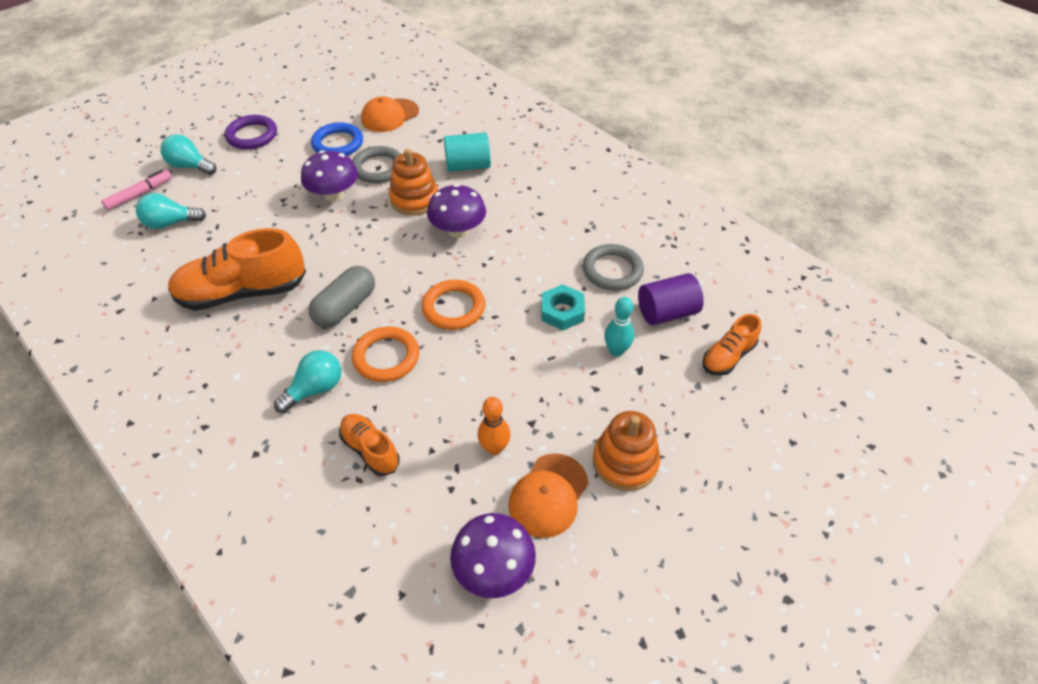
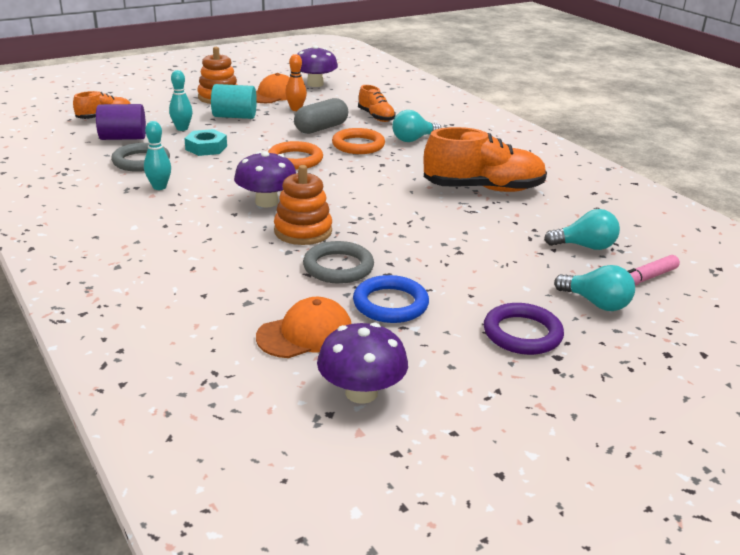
camera: 170 degrees left, 20 degrees down
(334, 195) = (397, 247): purple mushroom -> purple mushroom (361, 393)
(345, 307) = (388, 170): grey capsule -> grey capsule (321, 128)
(468, 166) = (223, 254): turquoise cylinder -> turquoise cylinder (234, 116)
(566, 233) = (159, 187): none -> turquoise bowling pin

